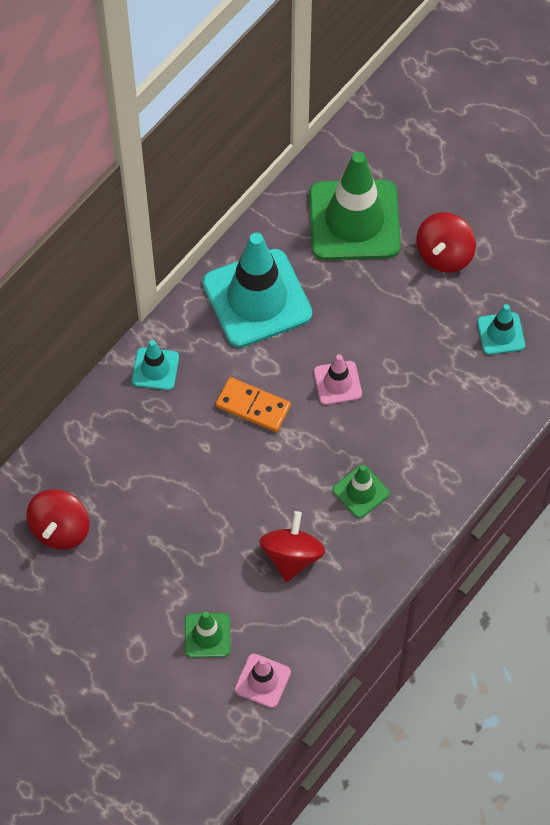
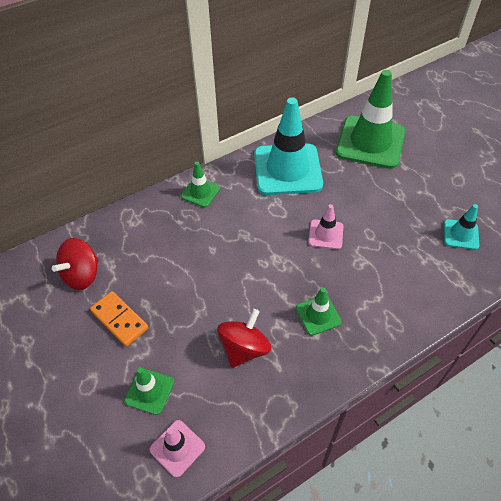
camera: 20 degrees right, 10 degrees down
(155, 369) = (200, 192): turquoise traffic cone -> green traffic cone
(253, 406) = (258, 233): orange domino -> orange domino (119, 320)
(444, 254) = (429, 175): red spinning top -> none

